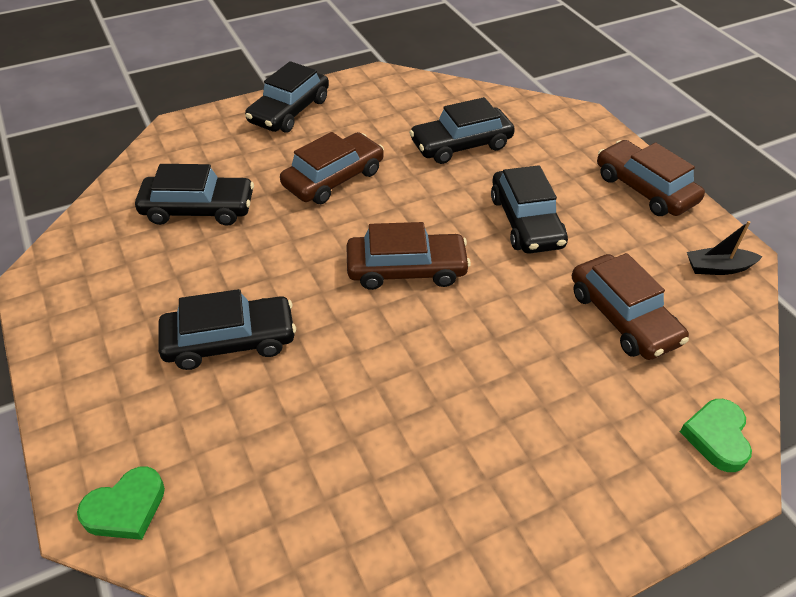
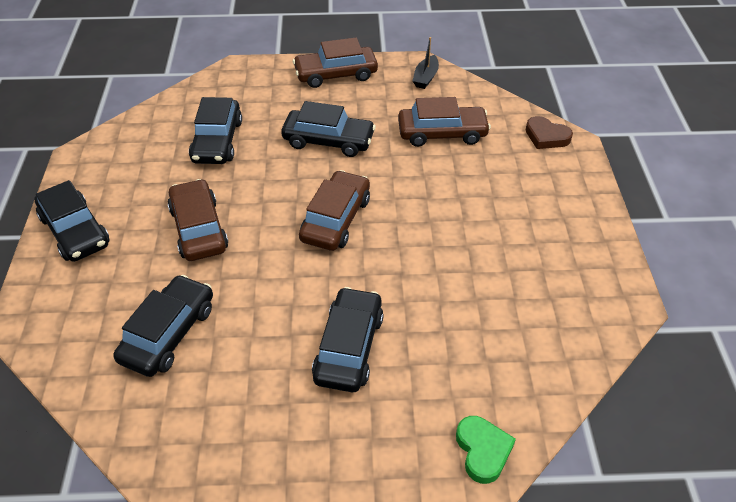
camera: 65 degrees left, 0 degrees up
(716, 437) = (546, 136): green heart -> brown heart

